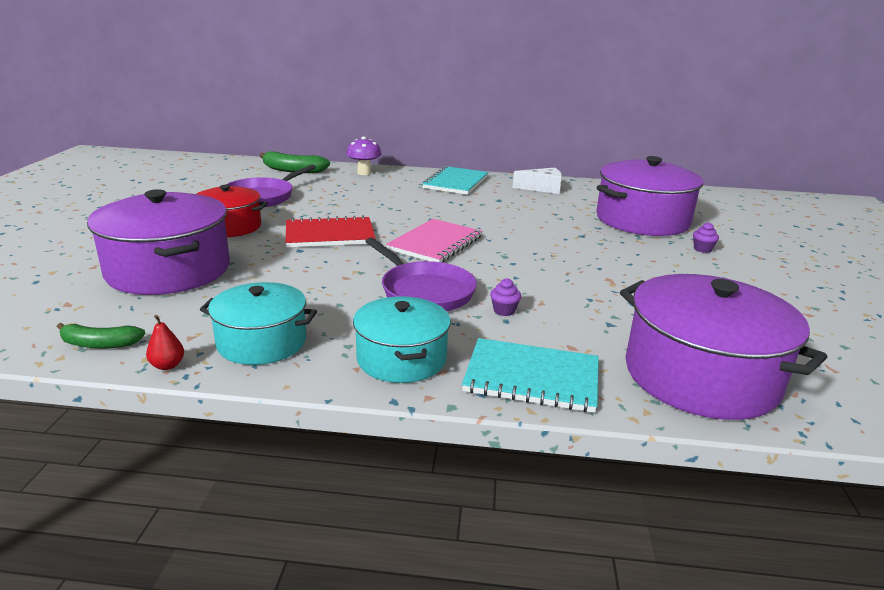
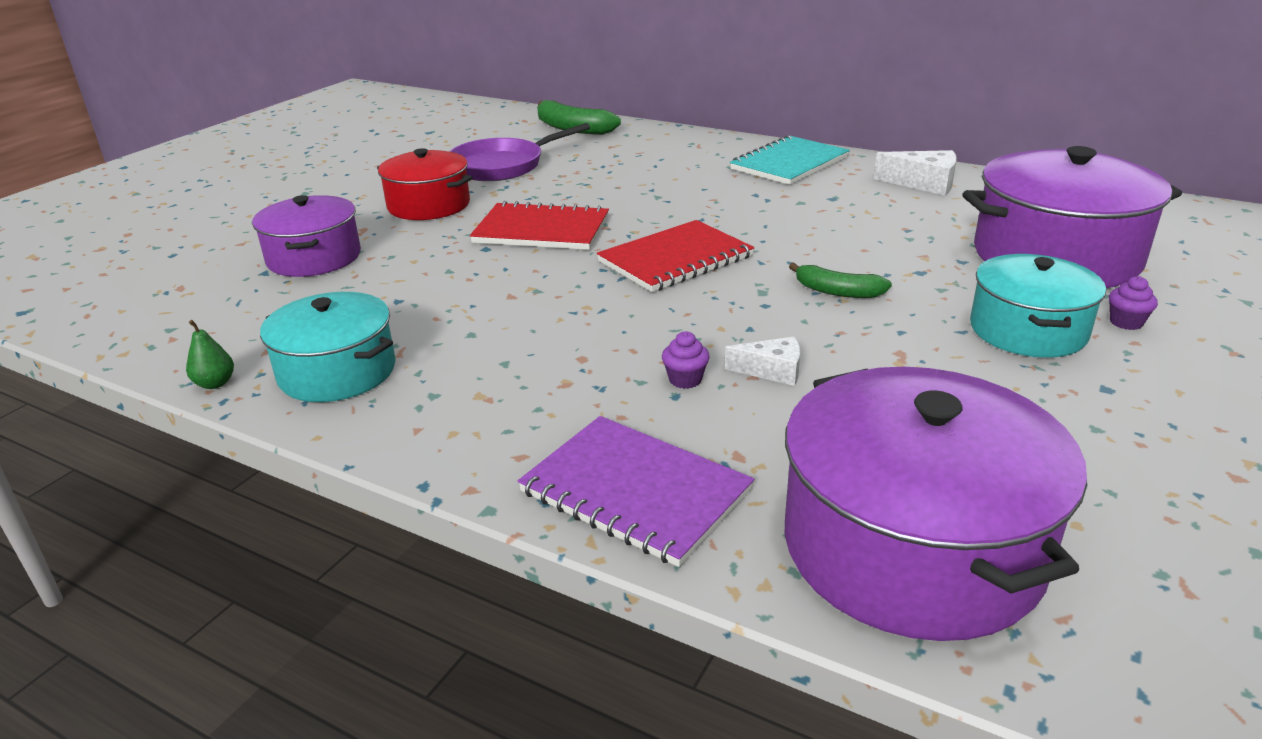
camera: 25 degrees right, 5 degrees up
(100, 344) = (171, 344): green banana -> green banana (838, 292)
(167, 365) = (215, 383): red pear -> green pear
(169, 270) = (314, 258): purple pot -> purple pot, size x0.61
(364, 173) = (666, 139): purple mushroom -> none
(401, 358) = (483, 426): turquoise pot -> turquoise pot (1027, 330)
(424, 291) = (596, 331): purple pan -> none
(435, 243) = (675, 259): pink notebook -> red notebook
(532, 377) = (635, 491): turquoise notebook -> purple notebook
(549, 298) = (772, 371): none -> white cheese

